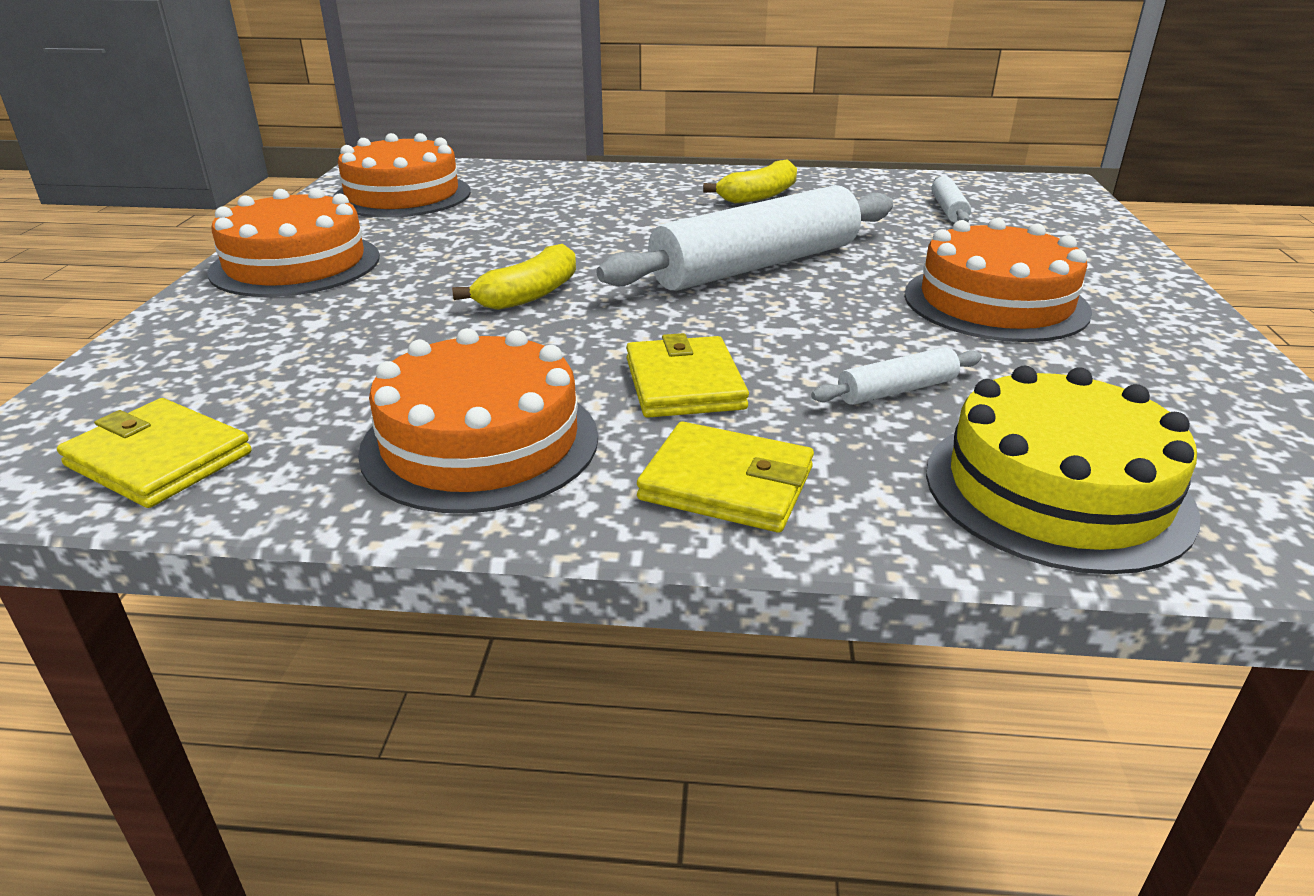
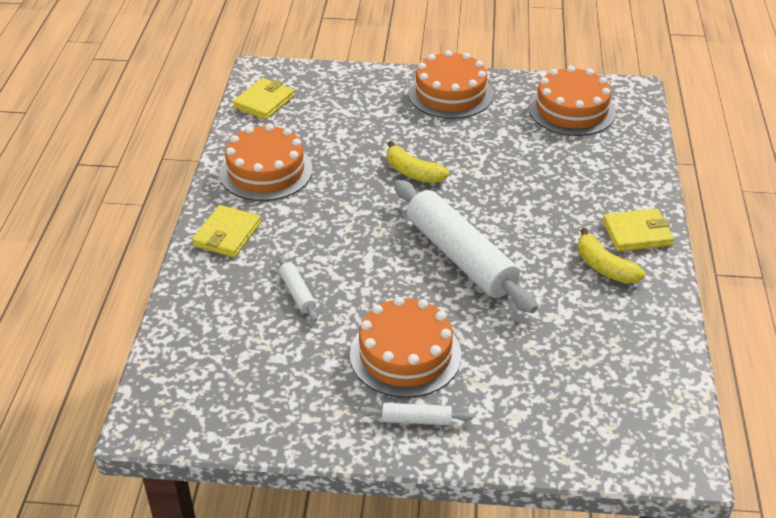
camera: 90 degrees right, 10 degrees up
(684, 384) = (310, 225): yellow wallet -> yellow wallet (637, 233)
(948, 210) = (589, 369): white rolling pin -> white rolling pin (416, 419)
(1056, 490) = (207, 327): yellow cake -> none

